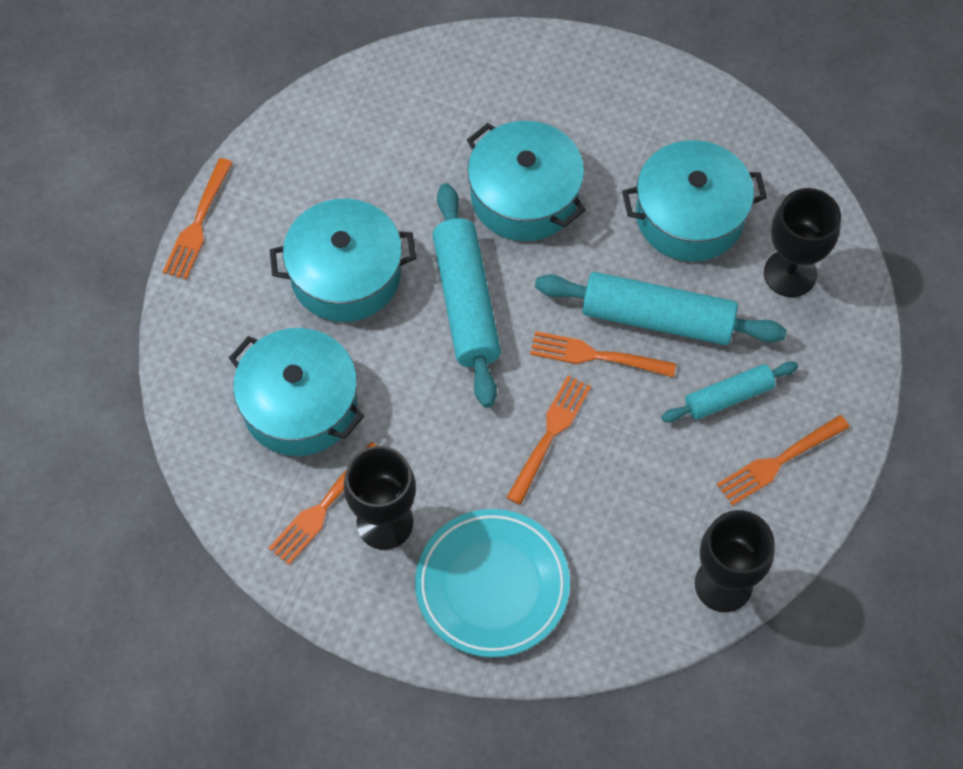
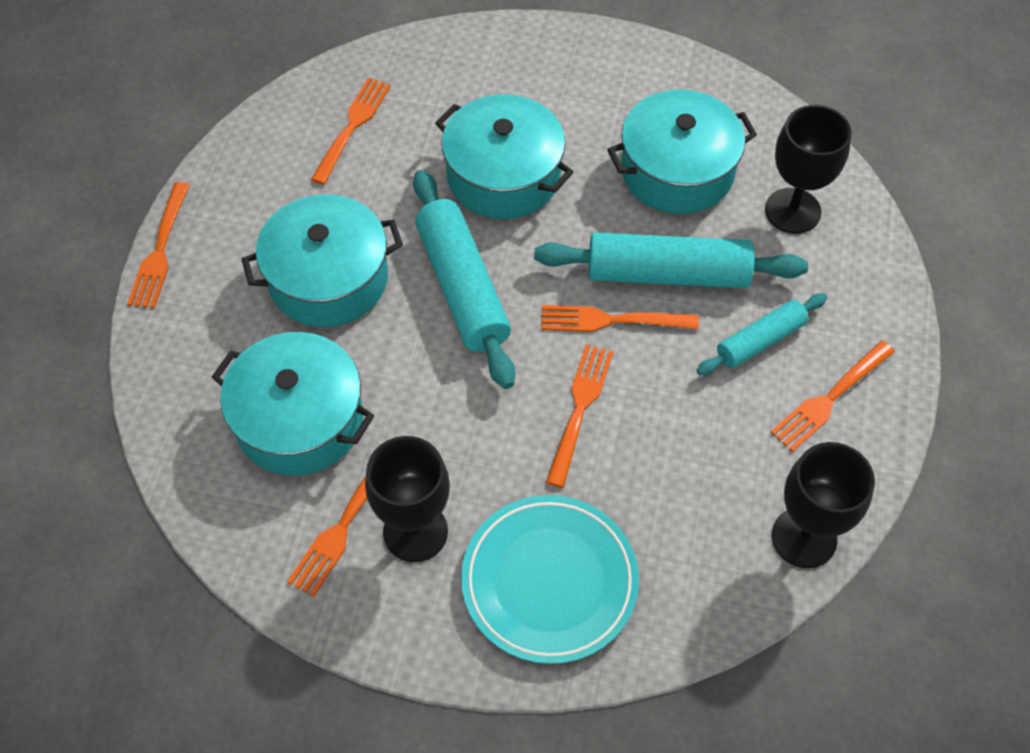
camera: 10 degrees left, 5 degrees down
(392, 124) = (352, 127): none -> orange fork

